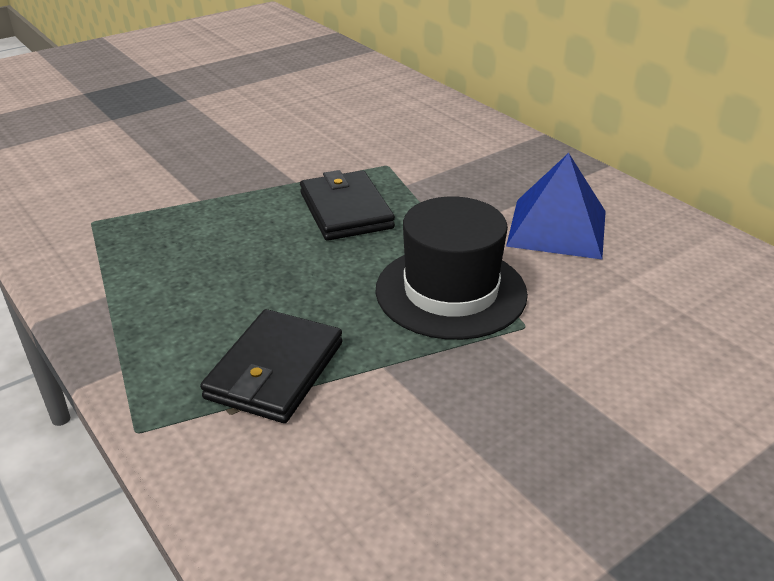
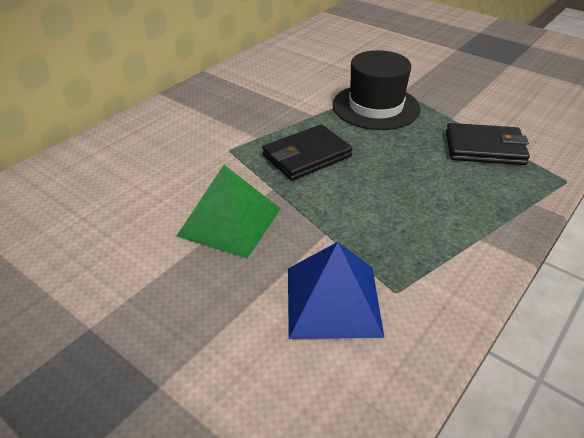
camera: 105 degrees left, 5 degrees up
(258, 154) = (230, 222): none -> green pyramid
(557, 228) = (290, 82): blue pyramid -> blue pyramid (332, 300)

